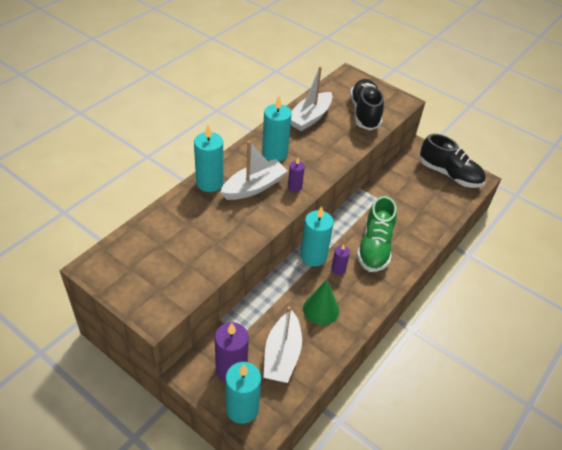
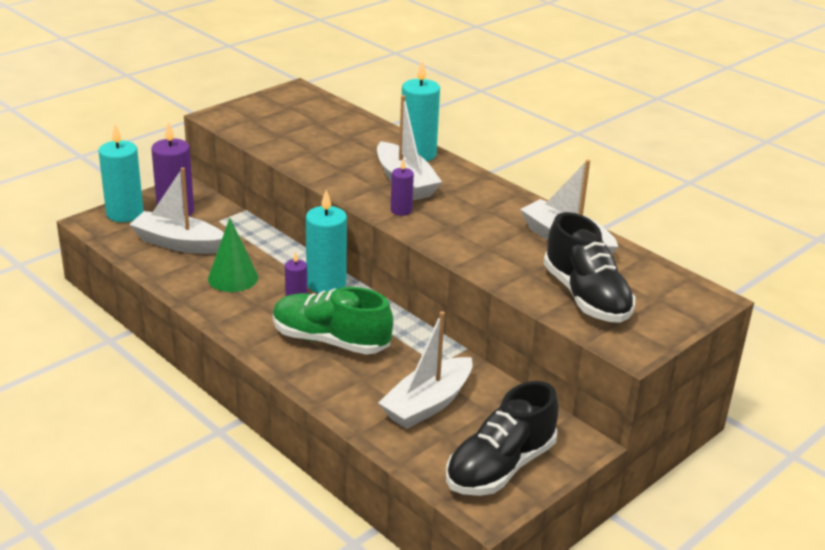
camera: 100 degrees right, 15 degrees down
(274, 153) = (476, 203): turquoise candle -> none
(364, 113) = (586, 297): black shoe -> black shoe turned 60 degrees clockwise
(414, 201) = (427, 404): none -> white boat

